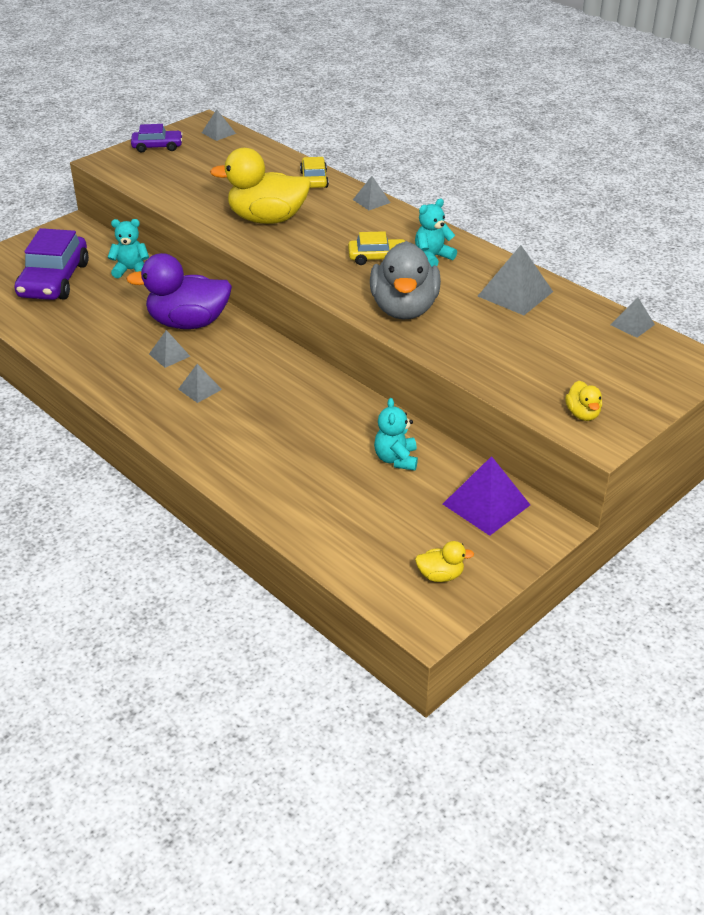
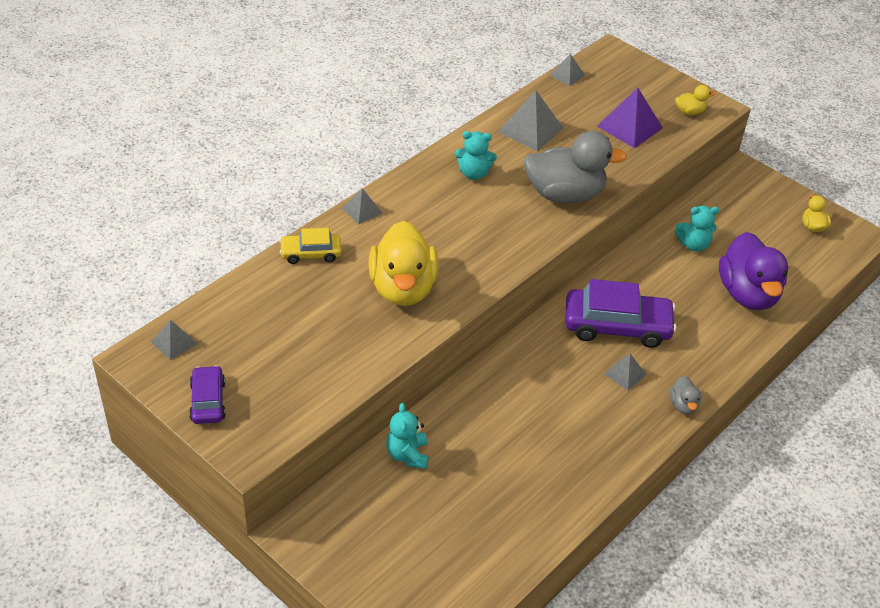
camera: 95 degrees left, 5 degrees up
(54, 280) = (432, 530): purple car -> purple car (617, 326)
(151, 422) = (683, 405): none -> grey duck
(169, 355) = (572, 402): grey pyramid -> none
(188, 323) = (513, 392): purple duck -> purple duck (747, 294)
(377, 257) = (477, 208): yellow car -> none
(432, 257) = (473, 173): turquoise teddy bear -> turquoise teddy bear turned 45 degrees counterclockwise
(486, 504) = (732, 200): purple pyramid -> purple pyramid (629, 127)

